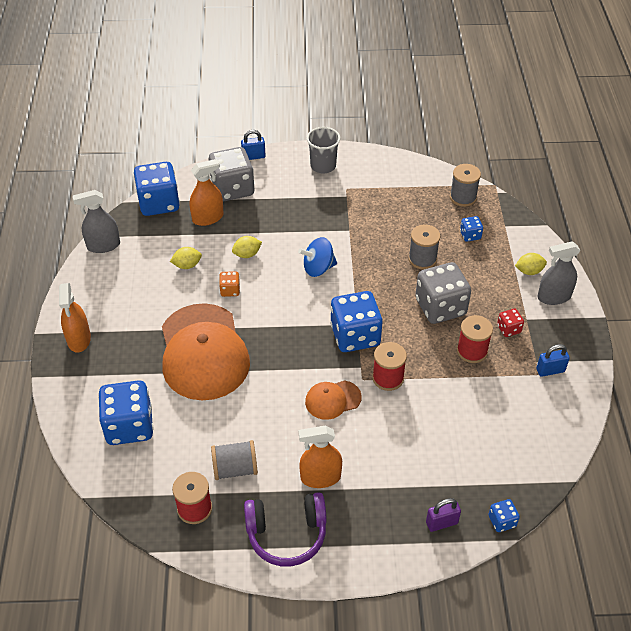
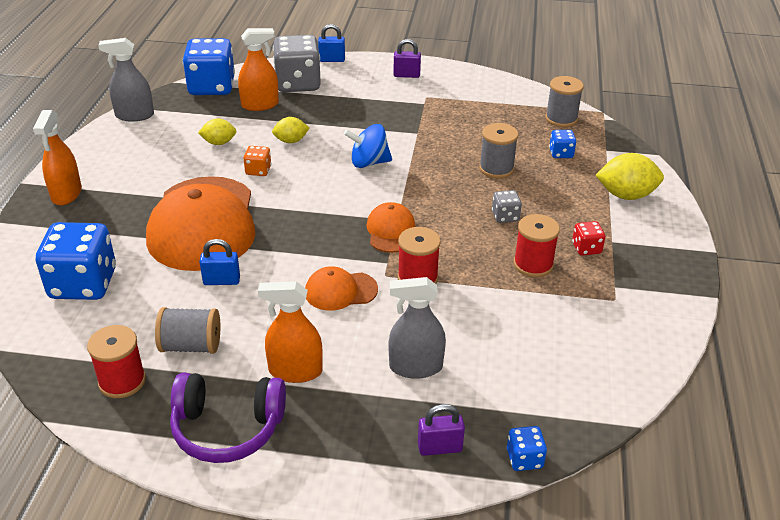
camera: 10 degrees right, 10 degrees down
(323, 166) = (406, 75): grey cup -> purple padlock
(355, 336) = (391, 231): blue dice -> orange cap
(440, 307) = (505, 216): grey dice -> grey dice, size x0.46
(529, 271) = (626, 195): yellow lemon -> yellow lemon, size x1.65
(550, 370) = (631, 298): blue padlock -> blue padlock (221, 281)
(554, 297) = (652, 223): grey spray bottle -> grey spray bottle (416, 367)

